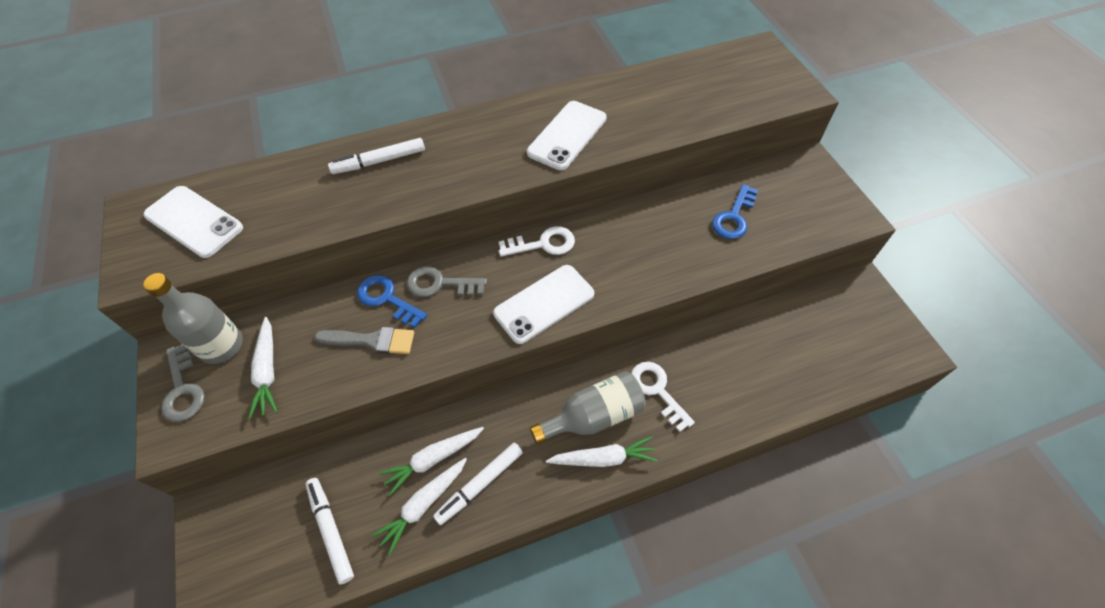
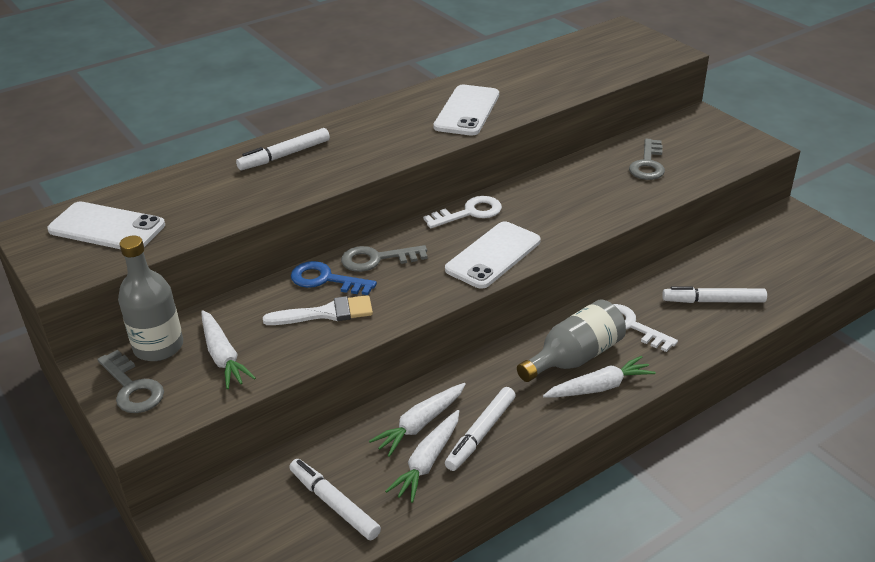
camera: 15 degrees left, 20 degrees down
(371, 341) = (326, 313): grey brush -> white brush
(734, 217) = (648, 164): blue key -> grey key
(747, 379) = (713, 301): none -> white marker

